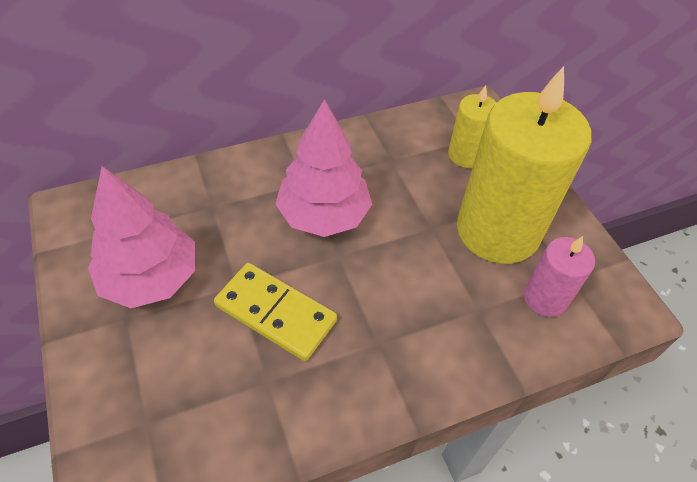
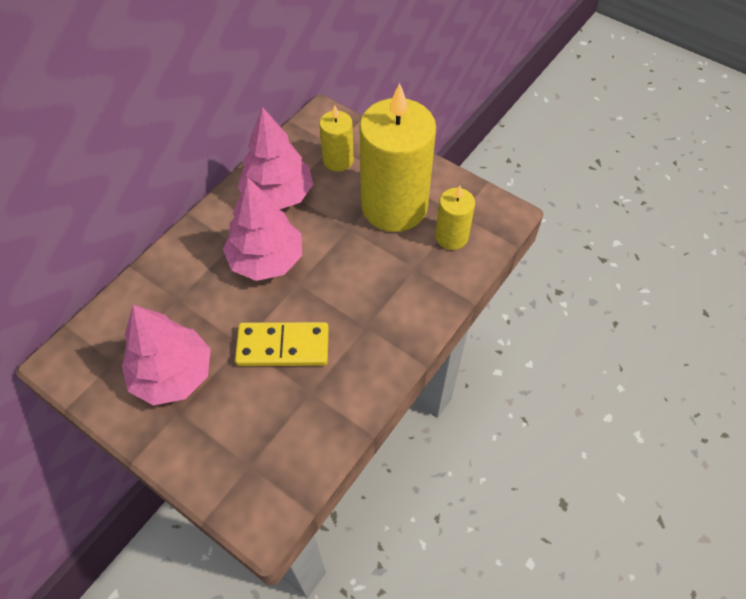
camera: 30 degrees left, 5 degrees up
(381, 158) = (278, 194): none -> pink tree
(545, 298) = (451, 237): pink candle -> yellow candle

